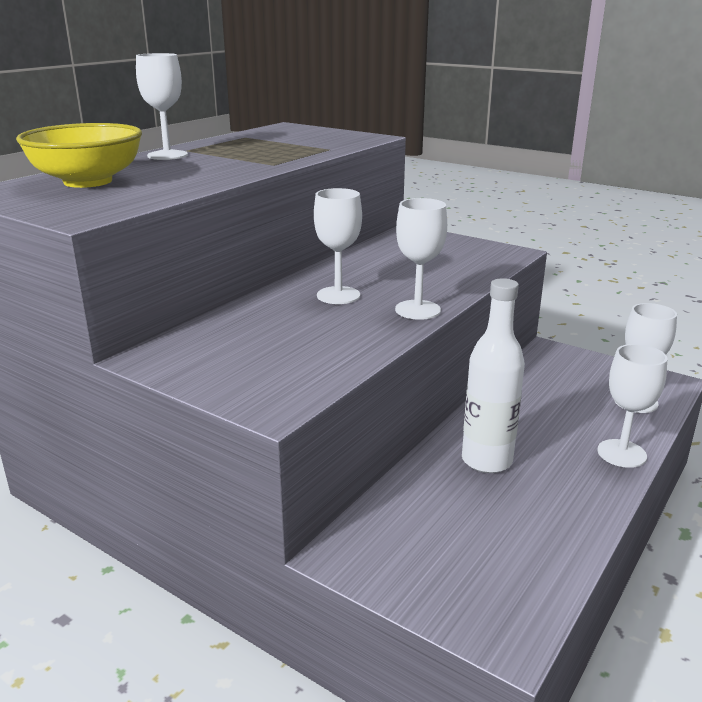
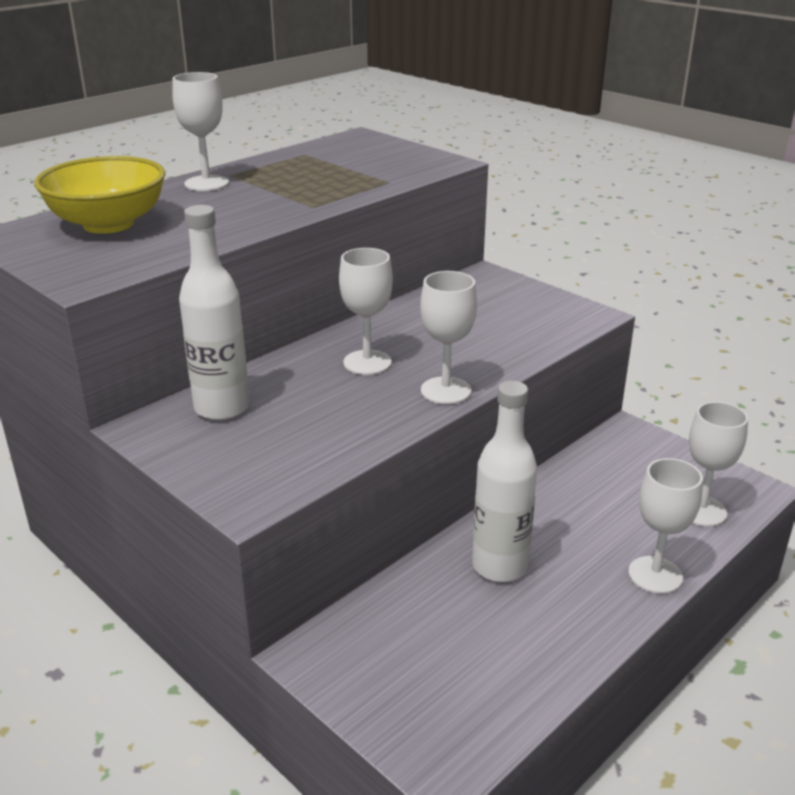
camera: 10 degrees right, 5 degrees up
(218, 337) = (222, 408): none -> white bottle

